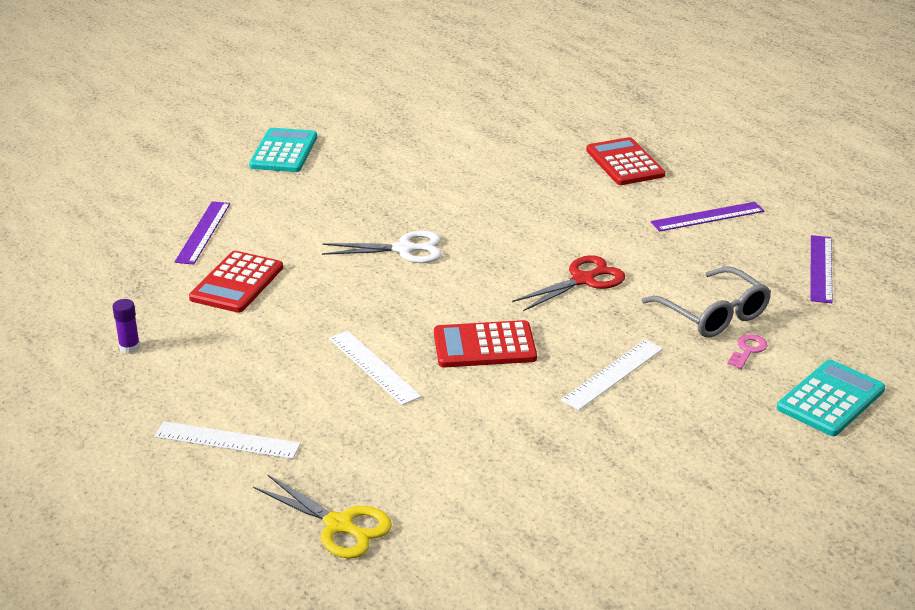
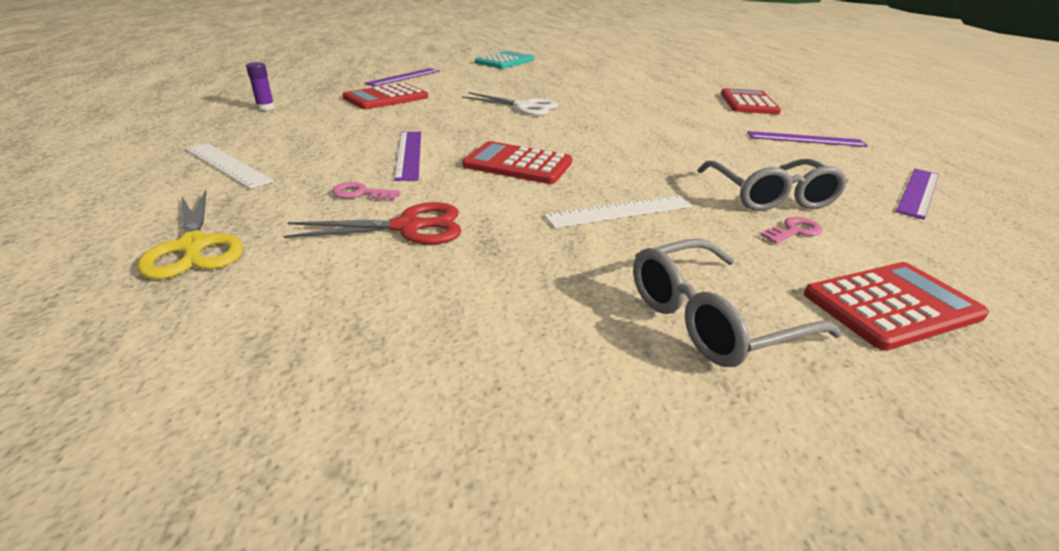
camera: 25 degrees right, 0 degrees up
(373, 367) = (409, 154): white ruler -> purple ruler
(392, 429) = (361, 193): none -> pink key
(583, 280) = (653, 148): red scissors -> red scissors (407, 227)
(732, 450) = (710, 319): none -> grey glasses
(830, 399) = (891, 305): turquoise calculator -> red calculator

